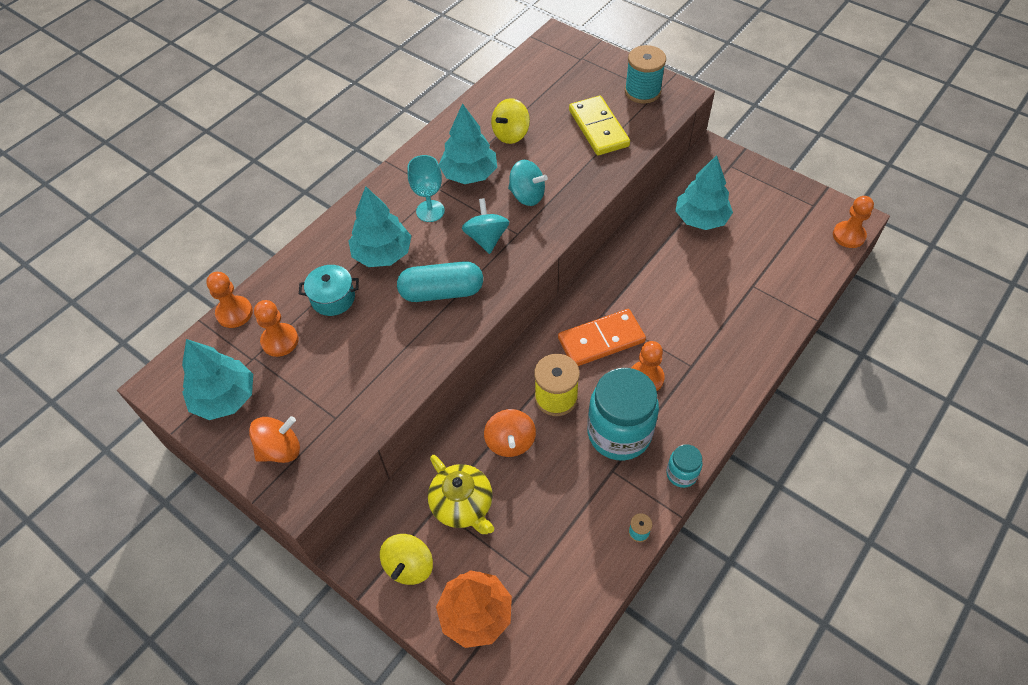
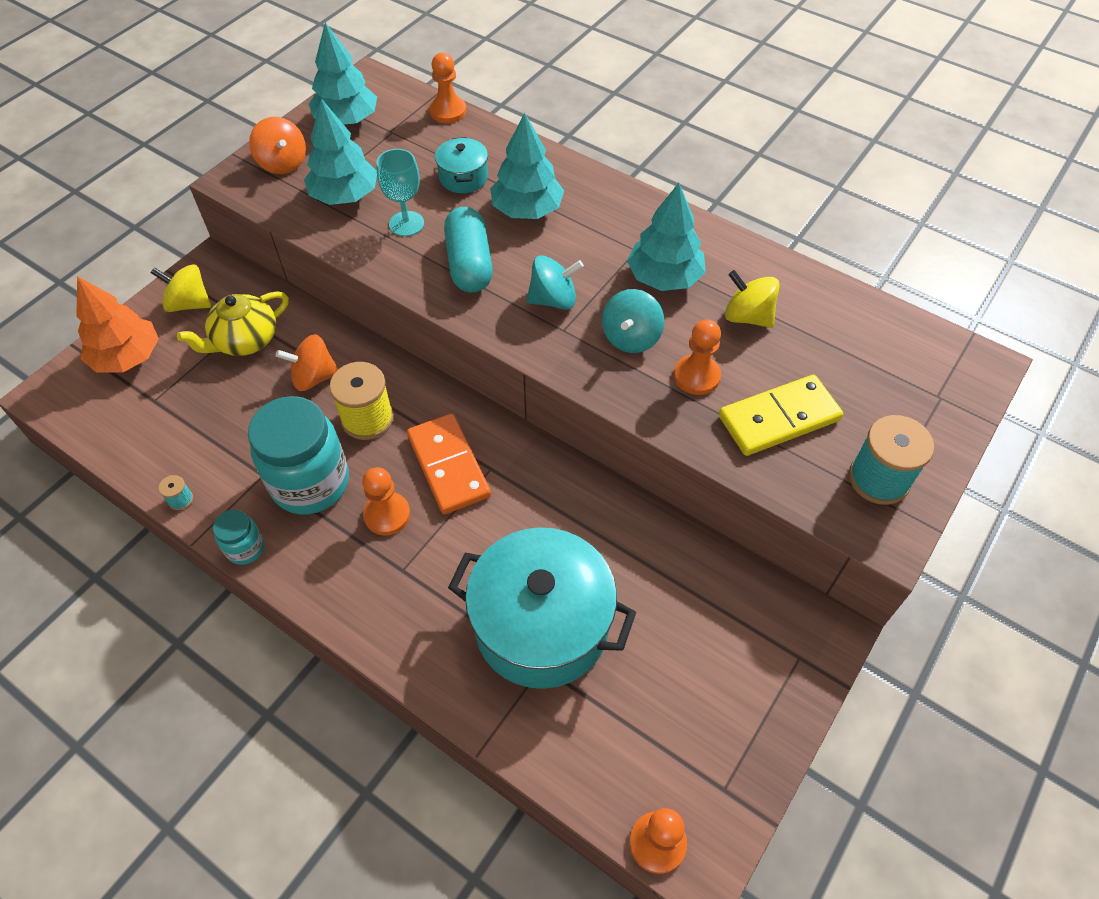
camera: 85 degrees right, 0 degrees up
(280, 341) = (410, 146): orange pawn -> orange pawn (696, 376)
(430, 211) = (596, 245): turquoise goblet -> turquoise goblet (406, 224)
(701, 219) = (673, 601): turquoise tree -> turquoise tree (344, 195)
(725, 285) = (541, 625): none -> turquoise pot

